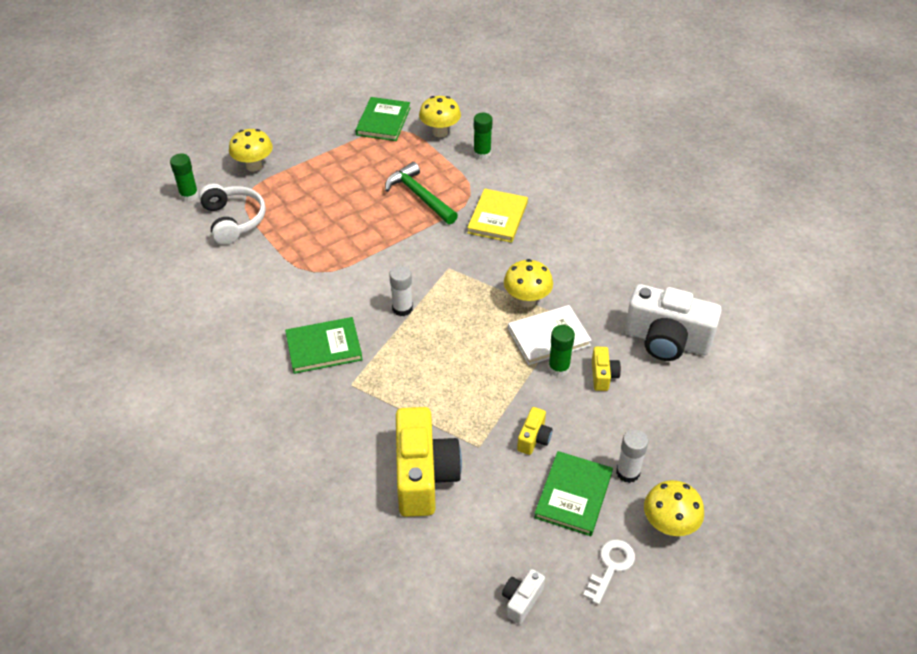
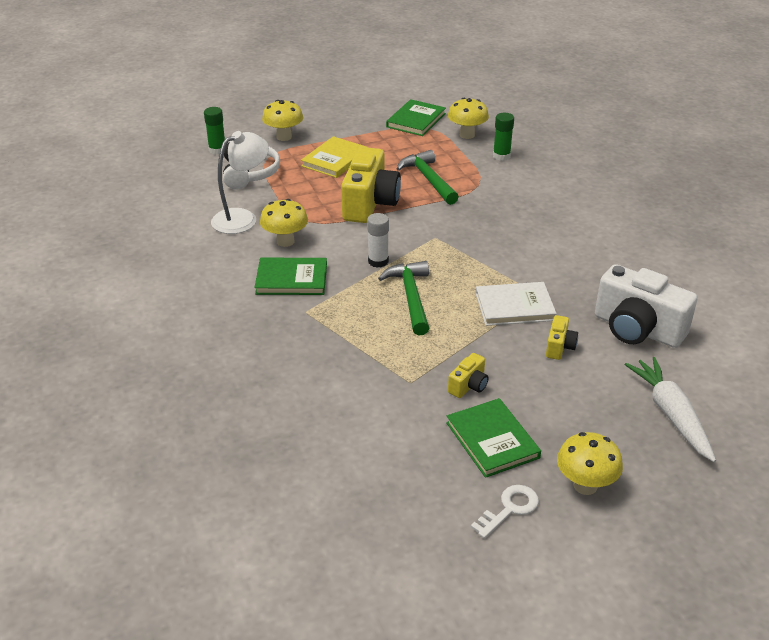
camera: 15 degrees right, 10 degrees down
(247, 280) = (242, 218): none -> white lamp
(424, 475) = (346, 396): yellow camera -> yellow camera (369, 204)
(448, 346) = (411, 297): none -> green hammer
(497, 218) = (498, 206): yellow book -> yellow book (335, 160)
(521, 600) = (404, 518): white camera -> none
(527, 300) = (503, 274): yellow mushroom -> yellow mushroom (285, 241)
(558, 368) = (515, 333): green glue stick -> none
(573, 495) = (492, 440): green book -> green book turned 60 degrees counterclockwise
(627, 472) = (556, 432): white glue stick -> none
(721, 430) = (671, 414): none -> white carrot

